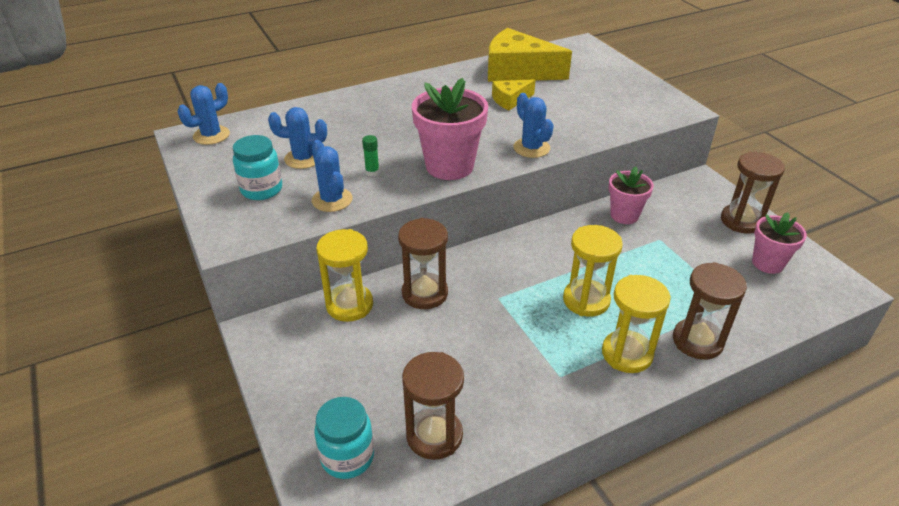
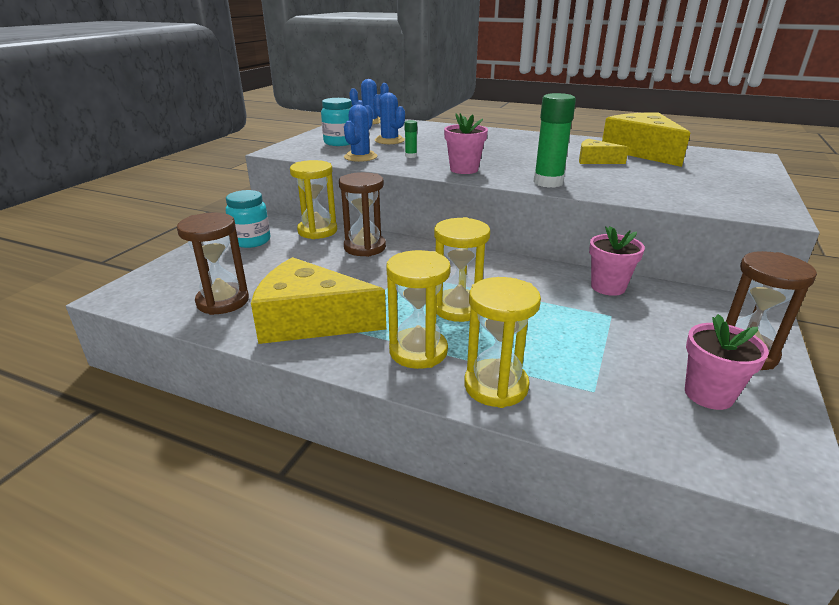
camera: 50 degrees right, 10 degrees down
(347, 457) = (175, 281): turquoise jar -> turquoise jar (251, 241)
(449, 166) = (464, 169): pink flower pot -> pink flower pot, size x0.62
(527, 391) = (310, 320): none -> yellow cheese
(531, 148) = (548, 182): blue cactus -> green glue stick
(697, 341) = (496, 386): brown hourglass -> yellow hourglass

